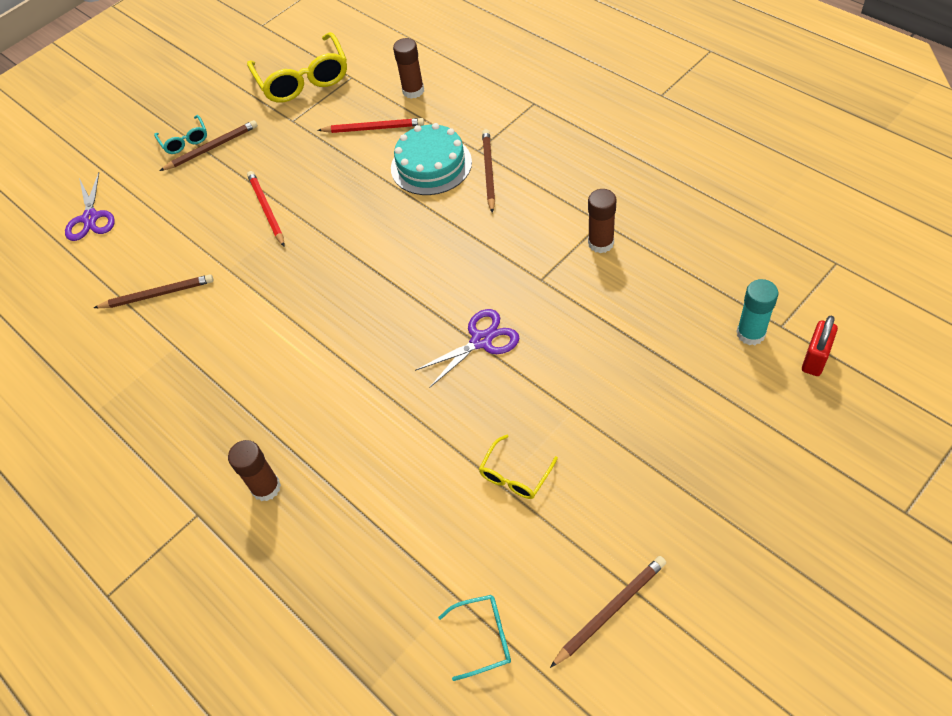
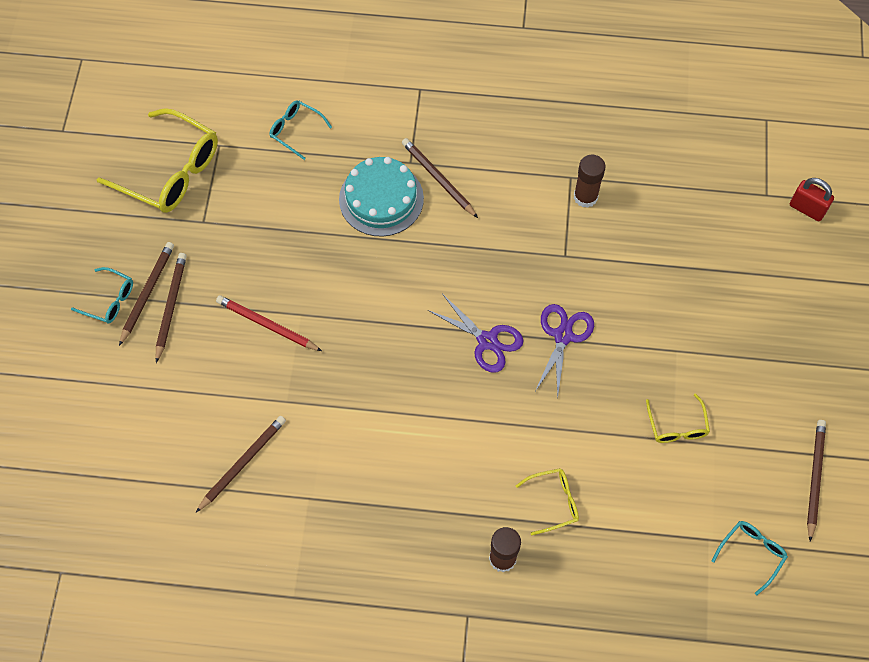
camera: 45 degrees left, 10 degrees up
(90, 218) = (93, 432): purple scissors -> purple scissors (487, 341)
(217, 164) = (170, 306): none -> brown pencil
(349, 469) = (553, 502): none -> yellow glasses
(373, 128) = (292, 189): red pencil -> none
(413, 91) = (296, 130): brown glue stick -> turquoise glasses
(750, 333) = (751, 213): turquoise glue stick -> none
(815, 359) = (807, 209): red padlock -> red padlock turned 45 degrees counterclockwise

